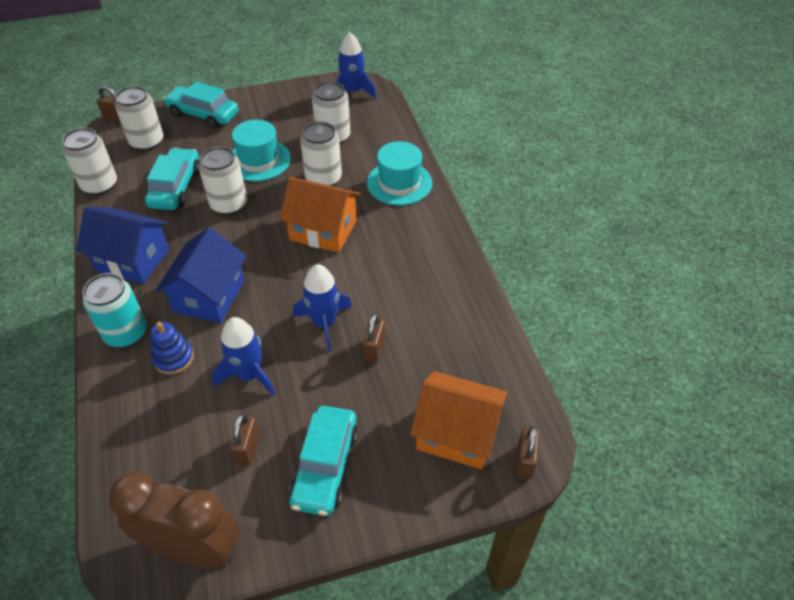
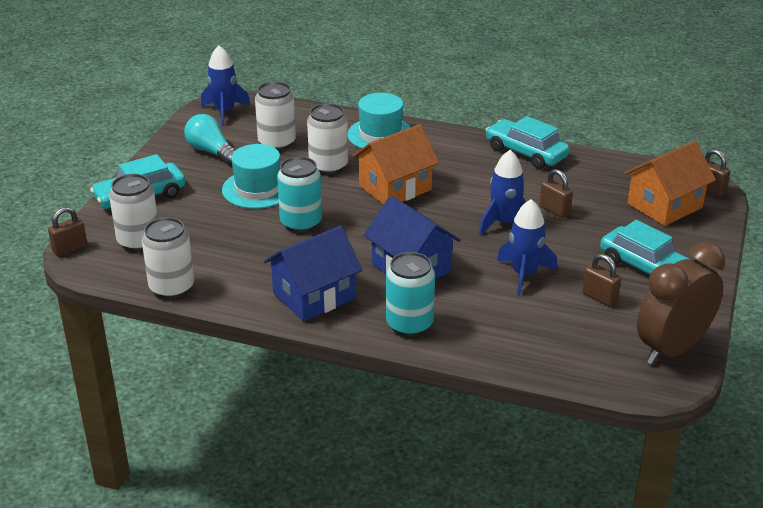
camera: 55 degrees left, 15 degrees down
(173, 358) = (467, 306): blue stacking toy -> none
(176, 187) = (237, 244): turquoise car -> turquoise car (526, 153)
(229, 204) = (301, 223): white can -> turquoise can
(291, 114) = (211, 151): none -> turquoise light bulb

